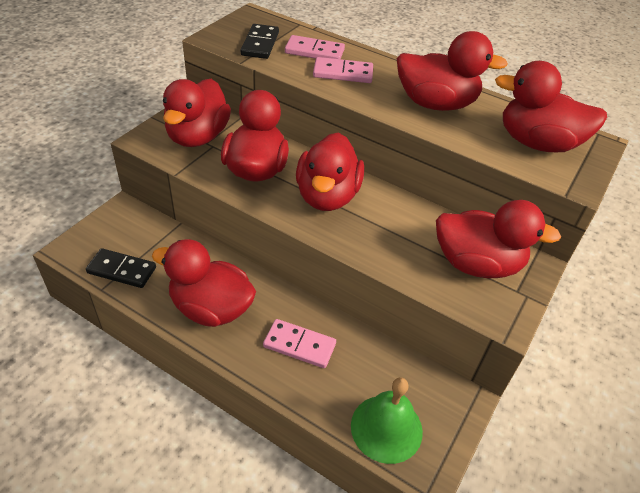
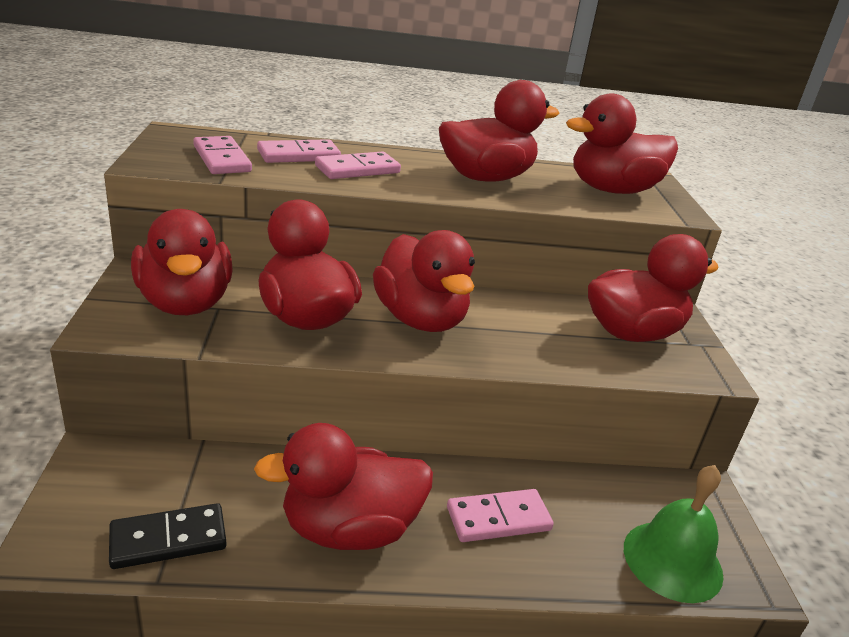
camera: 35 degrees left, 15 degrees down
(260, 44) = (222, 159): black domino -> pink domino

